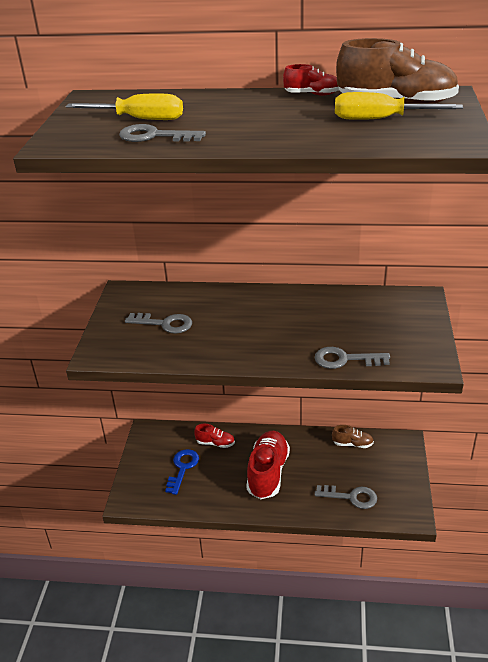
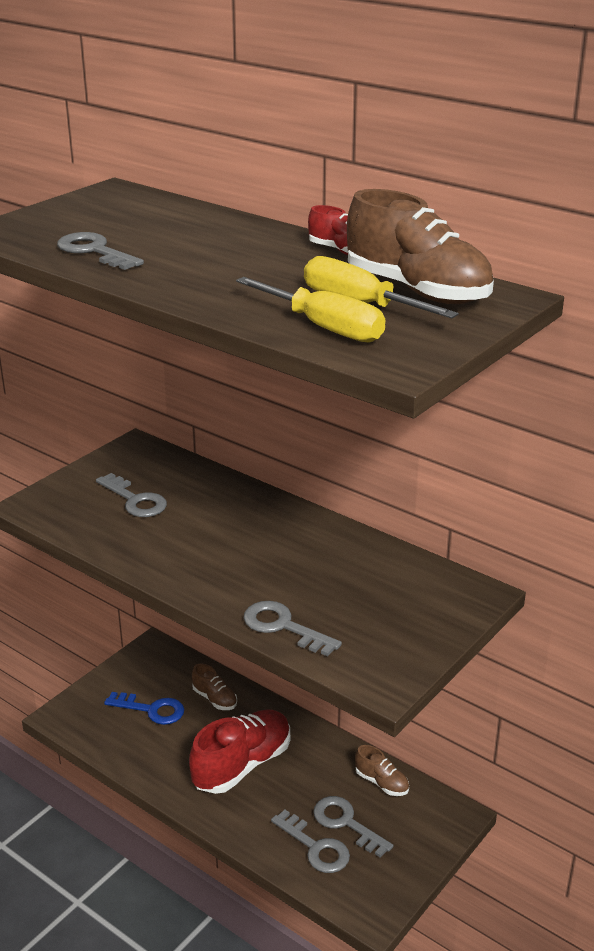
camera: 30 degrees right, 5 degrees down
(139, 119) = (114, 228): yellow screwdriver -> yellow screwdriver (323, 327)
(182, 468) = (151, 710): blue key -> blue key turned 60 degrees clockwise
(215, 443) = (215, 699): red shoe -> brown shoe
(354, 475) = (346, 823): none -> grey key

